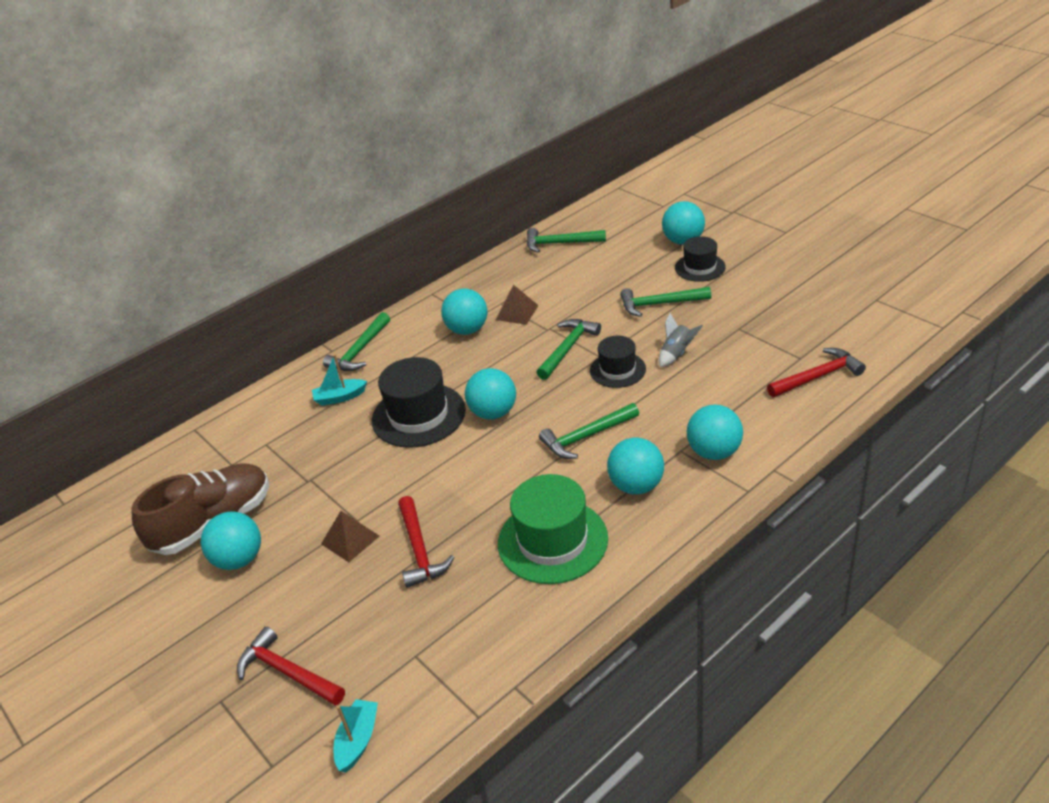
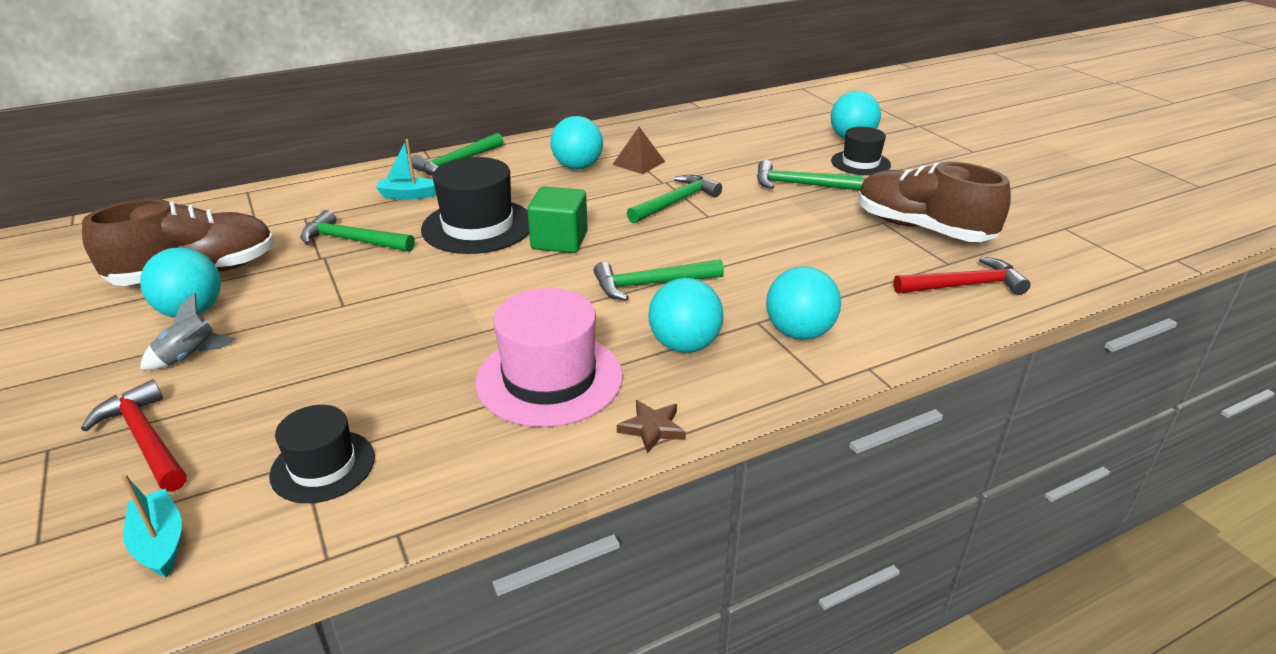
camera: 10 degrees right, 5 degrees down
(350, 540) = (322, 321): brown pyramid -> none
(358, 740) = (160, 542): turquoise boat -> turquoise boat turned 60 degrees counterclockwise
(419, 550) = (389, 350): red hammer -> none
(493, 413) = (559, 241): turquoise ball -> green cube
(552, 541) = (549, 378): green hat -> pink hat
(560, 243) = (716, 118): green hammer -> green hammer (352, 240)
(617, 370) = (721, 231): black hat -> black hat (323, 466)
(645, 561) = (652, 428): none -> brown star
(676, 354) = (797, 230): grey rocket -> grey rocket (189, 357)
(770, 327) = (922, 228): none -> brown shoe

